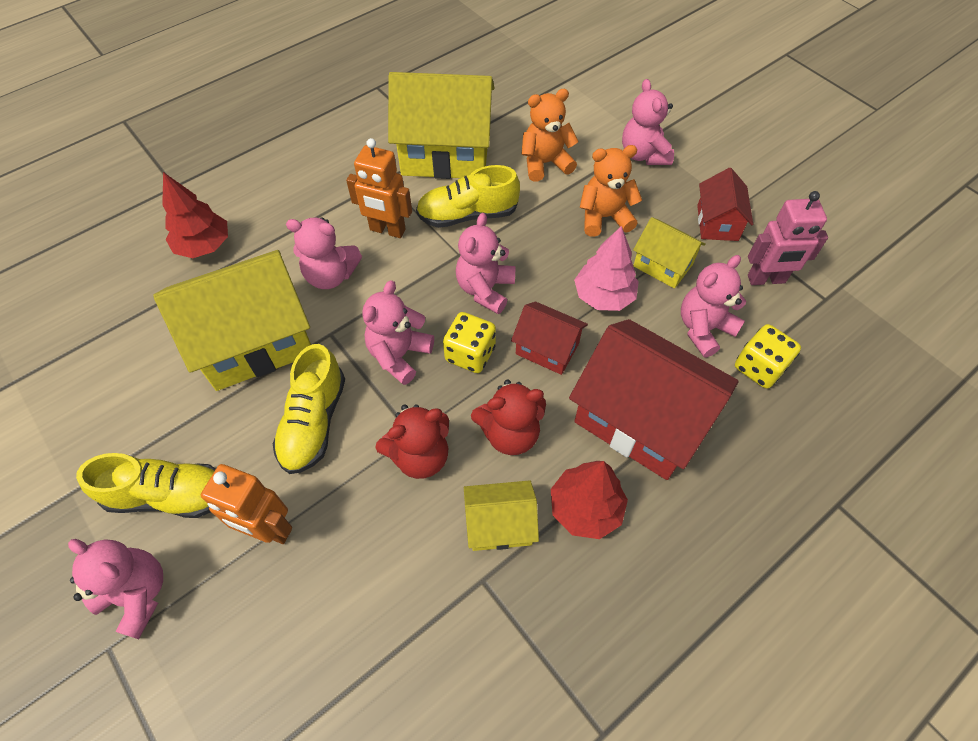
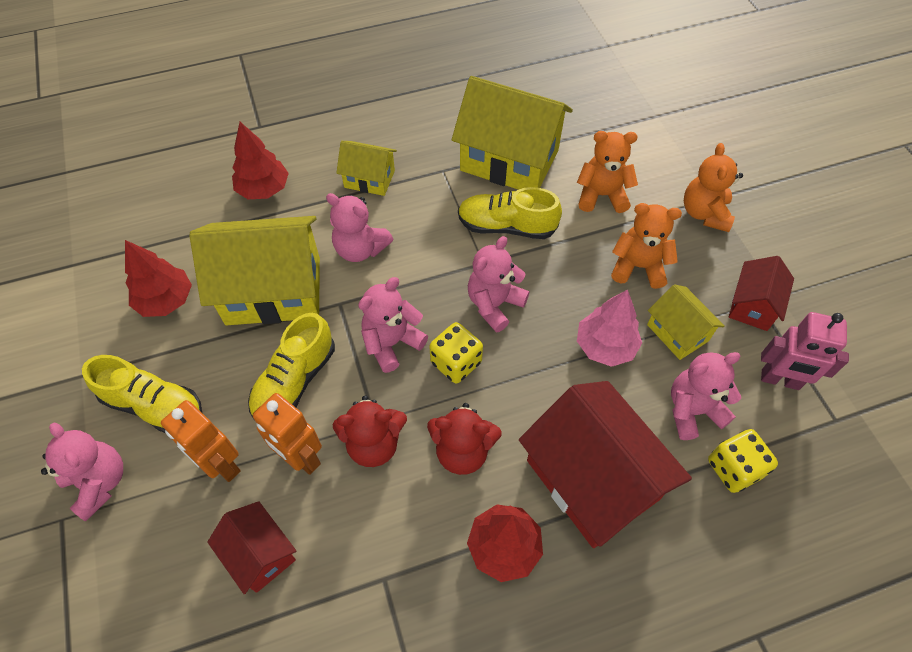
camera: 20 degrees right, 0 degrees up
(139, 386) = (166, 300): none -> red tree
(387, 230) = (427, 220): orange robot -> orange robot (301, 458)
(500, 524) = (419, 533): yellow house -> yellow house (369, 179)
(547, 349) = (529, 380): red house -> red house (260, 554)
(643, 155) = (704, 213): pink teddy bear -> orange teddy bear

